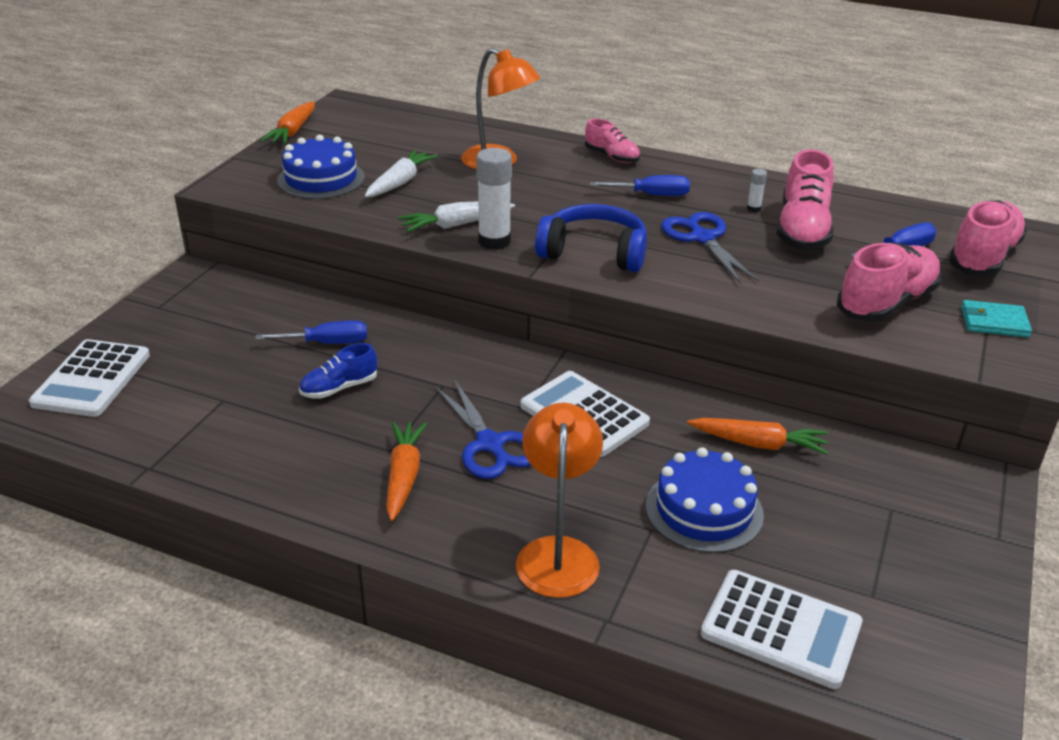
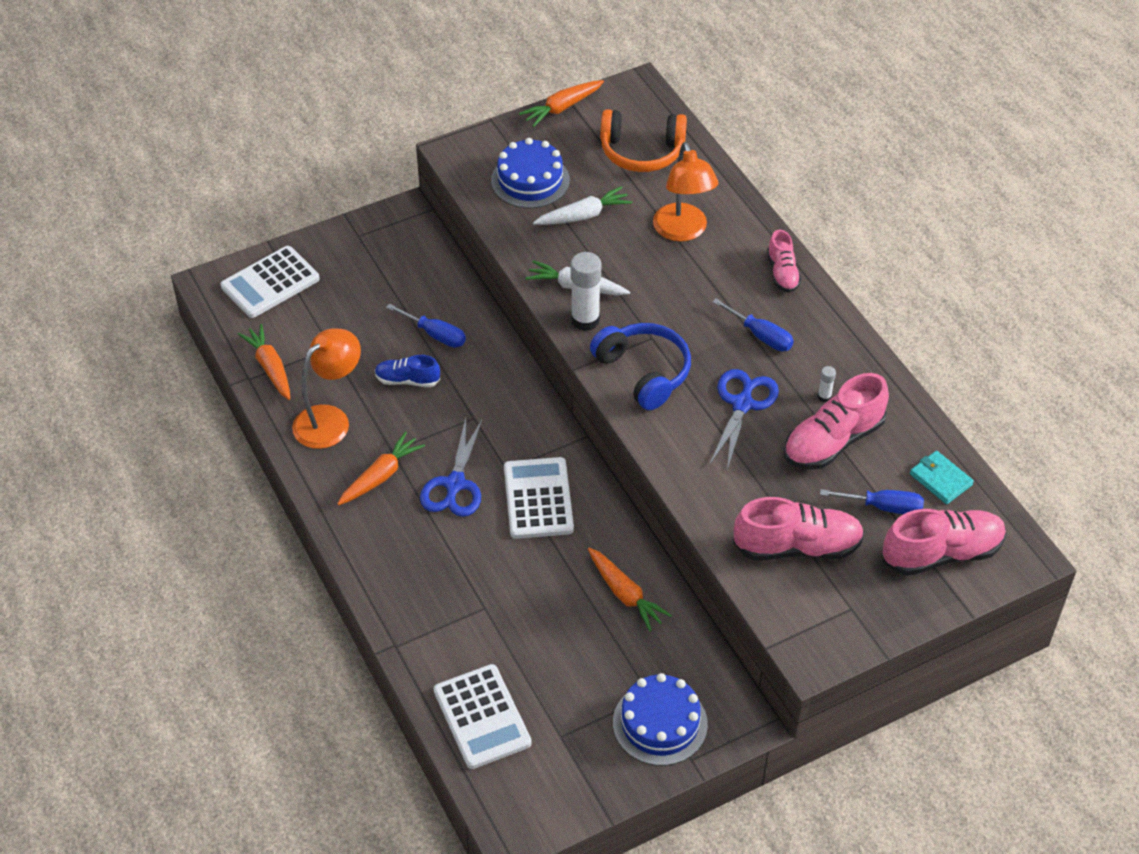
camera: 40 degrees right, 15 degrees up
(166, 447) = (270, 367): none -> orange carrot
(398, 133) = (641, 151): none -> orange headphones
(558, 553) = (414, 587): orange lamp -> orange lamp (330, 419)
(704, 510) = (530, 616): blue cake -> blue cake (660, 723)
(994, 322) = (854, 612): turquoise wallet -> turquoise wallet (940, 479)

